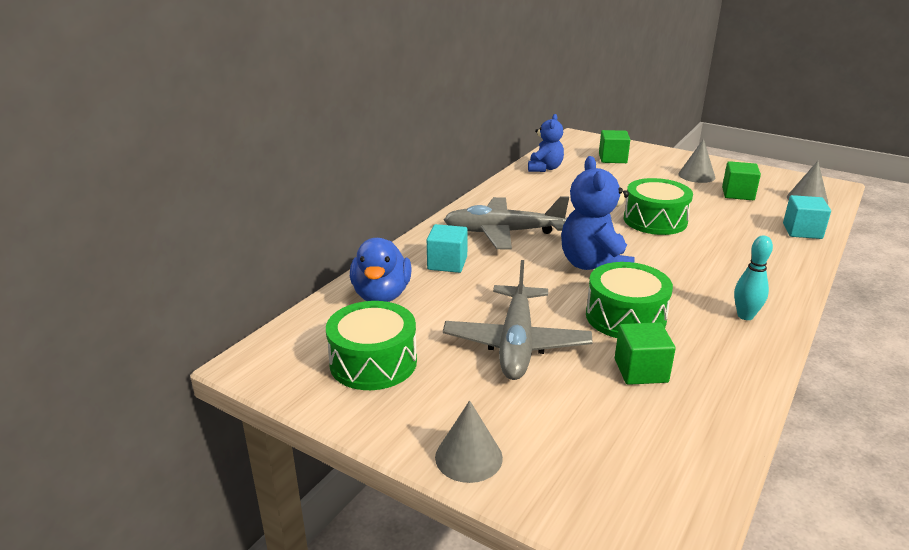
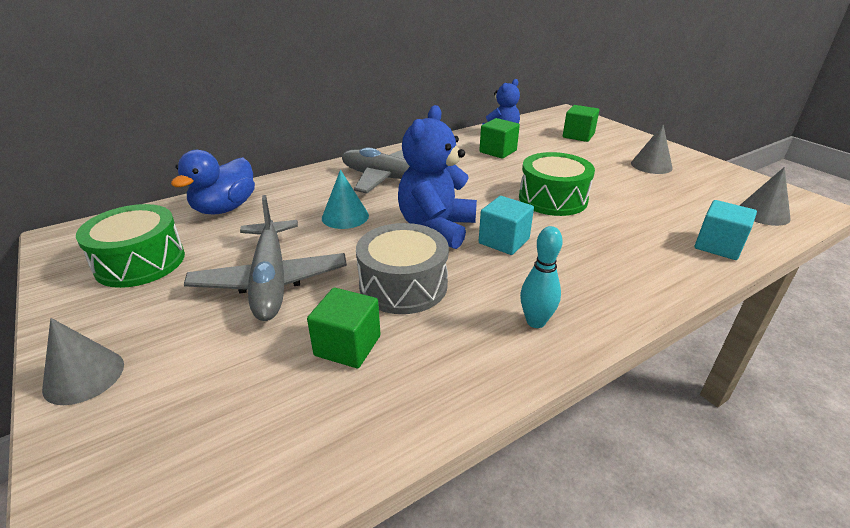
camera: 25 degrees right, 5 degrees up
(447, 263) = (311, 195): turquoise cube -> turquoise cube (504, 241)
(506, 275) = (345, 216): none -> turquoise cone
(516, 343) = (270, 280): grey plane -> grey plane turned 45 degrees counterclockwise
(625, 317) = (403, 285): green drum -> grey drum
(738, 194) = (679, 191): green cube -> green cube (498, 151)

